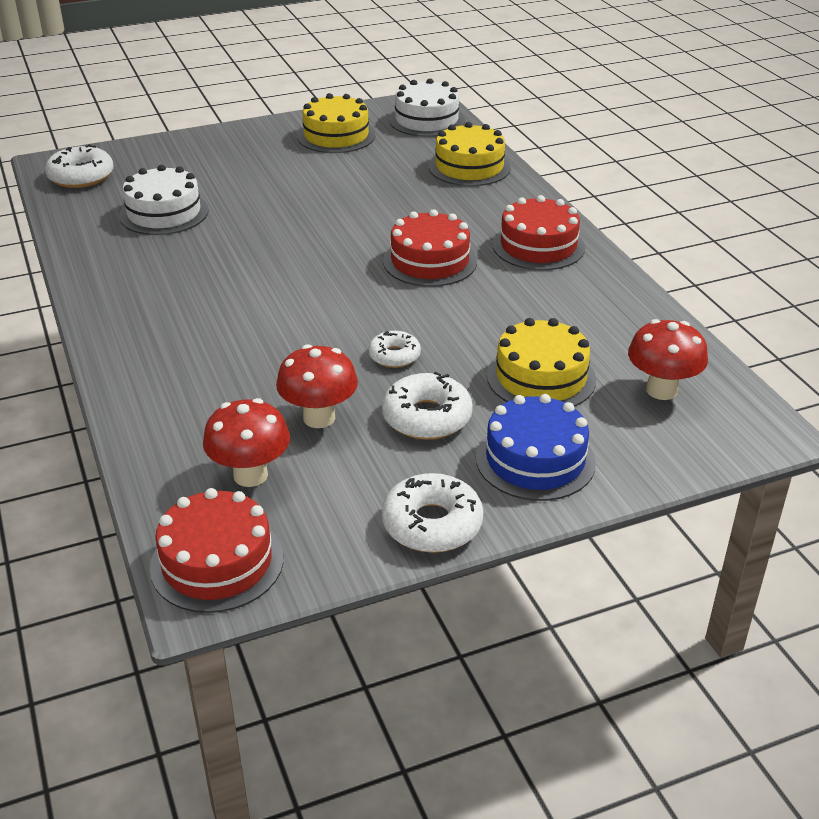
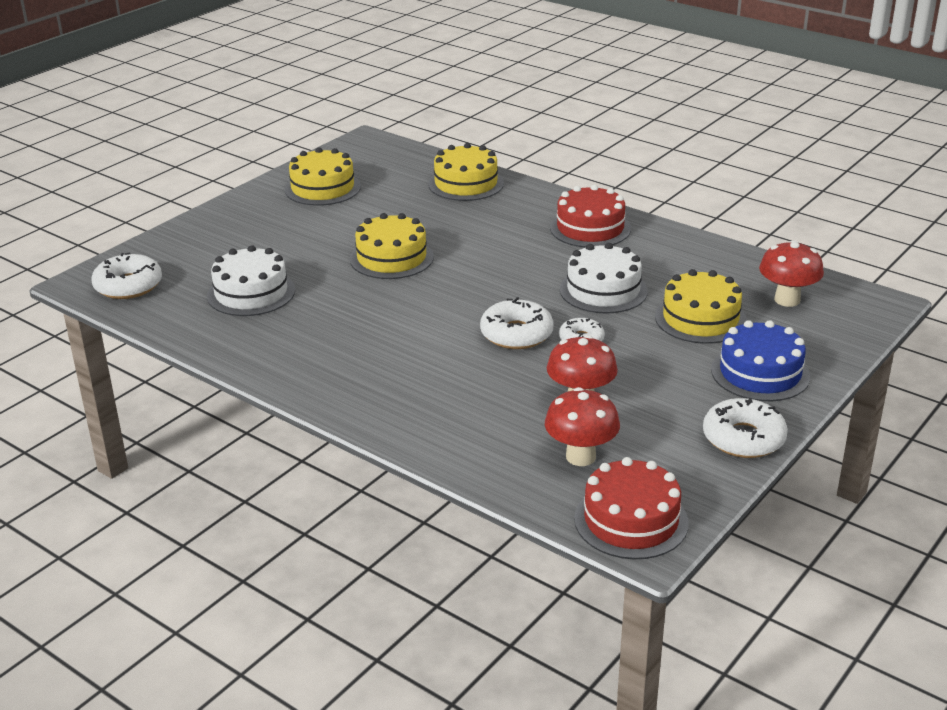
camera: 30 degrees left, 5 degrees down
(317, 218) = (391, 258): none -> yellow cake
(426, 120) = (384, 155): white cake -> white cake (603, 290)
(426, 417) = (656, 372): white donut -> white donut (516, 334)
(430, 261) = (523, 264): red cake -> none

